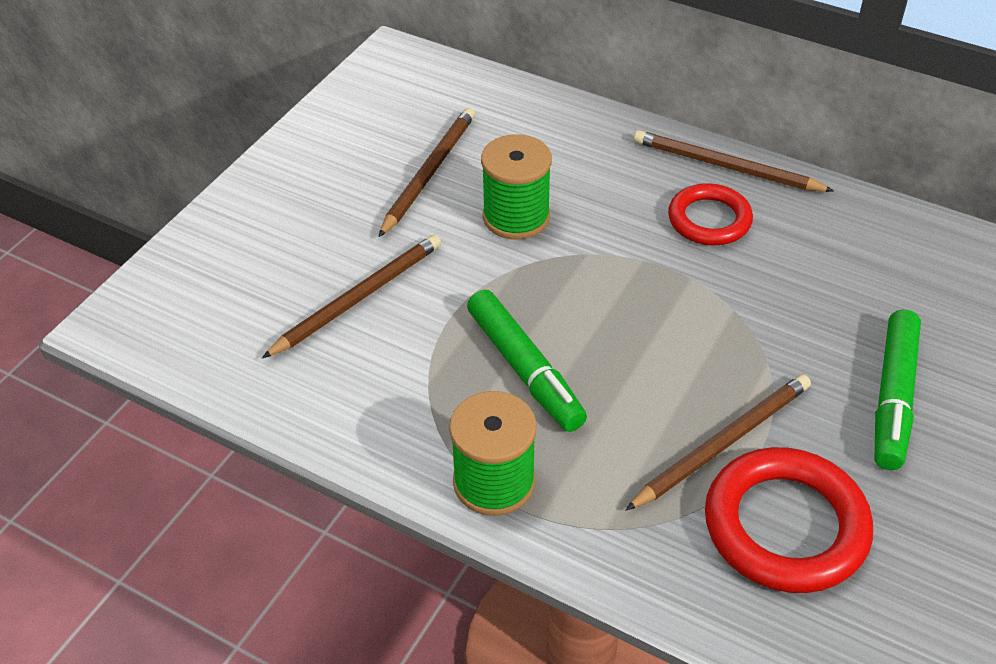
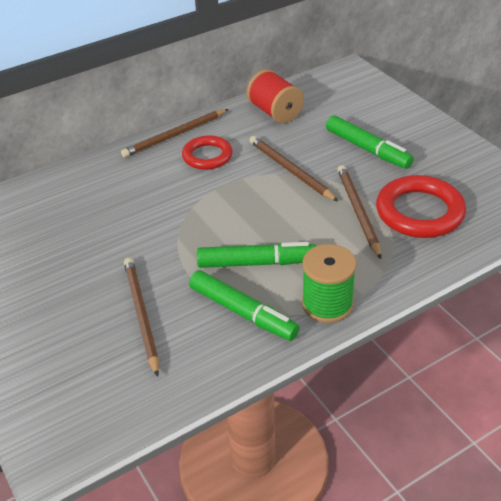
camera: 60 degrees left, 5 degrees down
(421, 395) = (243, 312): none -> green marker
(429, 173) = (63, 246): brown pencil -> brown pencil (290, 170)
(516, 217) = (137, 223): green spool -> none
(883, 247) = (275, 112): none -> red spool

